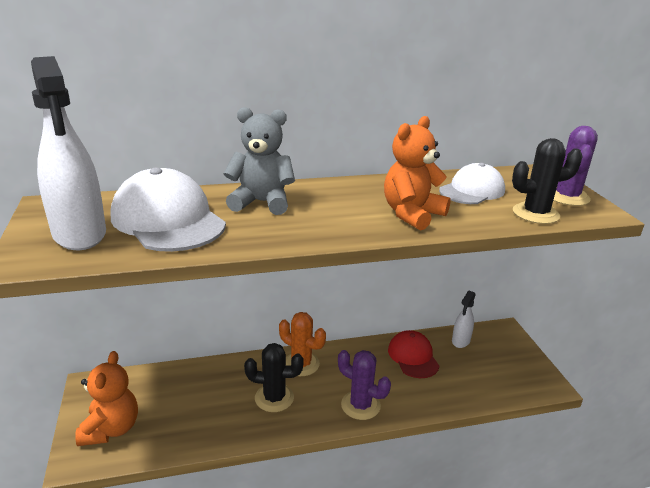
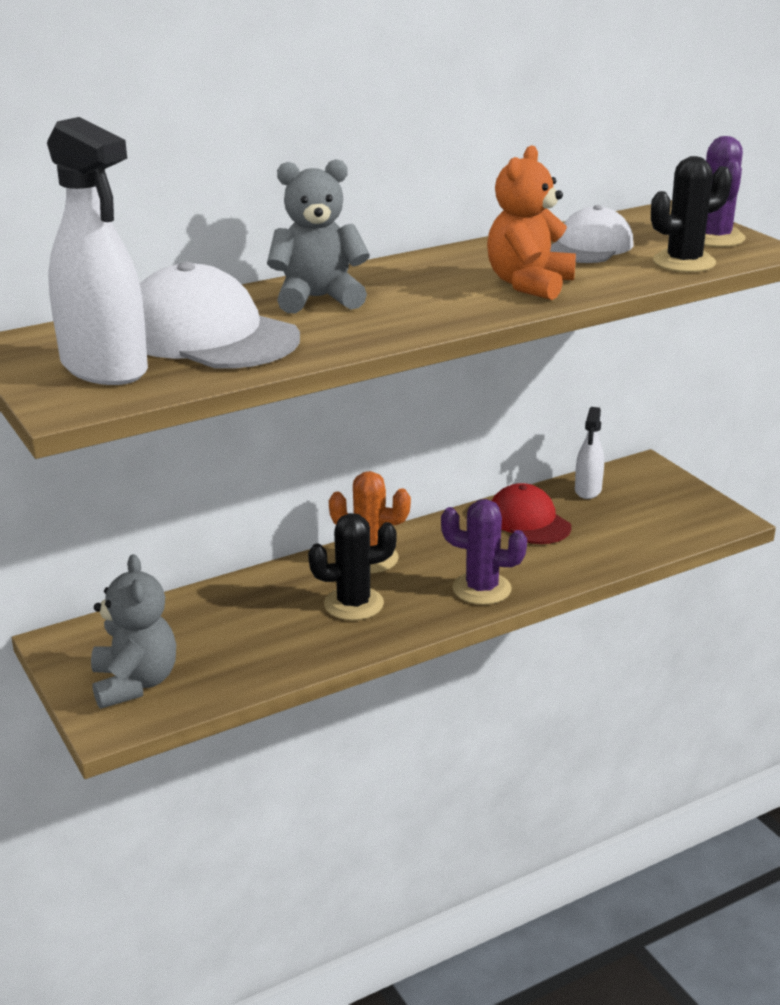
camera: 15 degrees left, 0 degrees up
(111, 429) = (135, 683): orange teddy bear -> grey teddy bear

